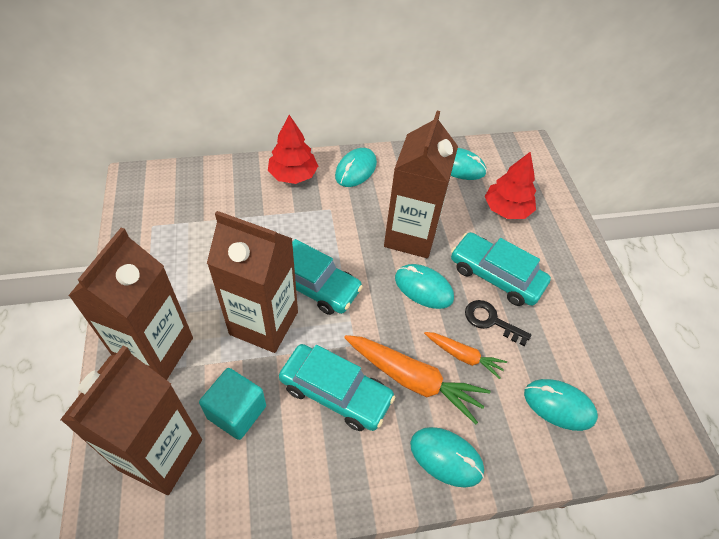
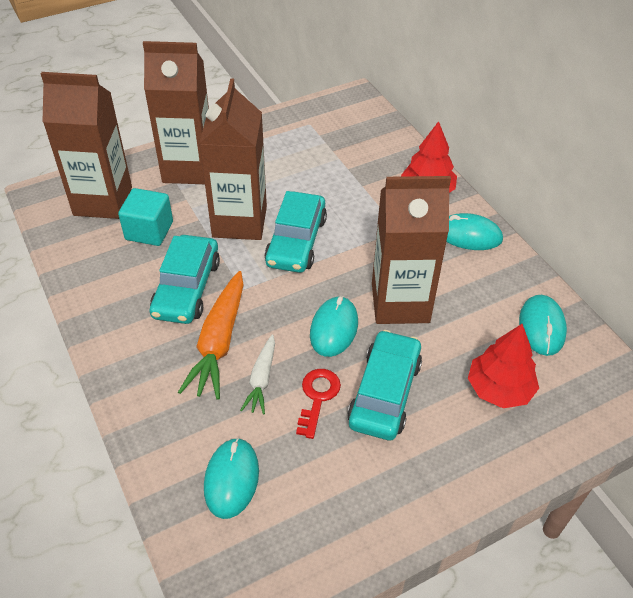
camera: 75 degrees right, 5 degrees down
(446, 457) = (145, 384): turquoise mouse -> none
(463, 356) = (261, 379): orange carrot -> white carrot
(490, 321) = (317, 397): black key -> red key

